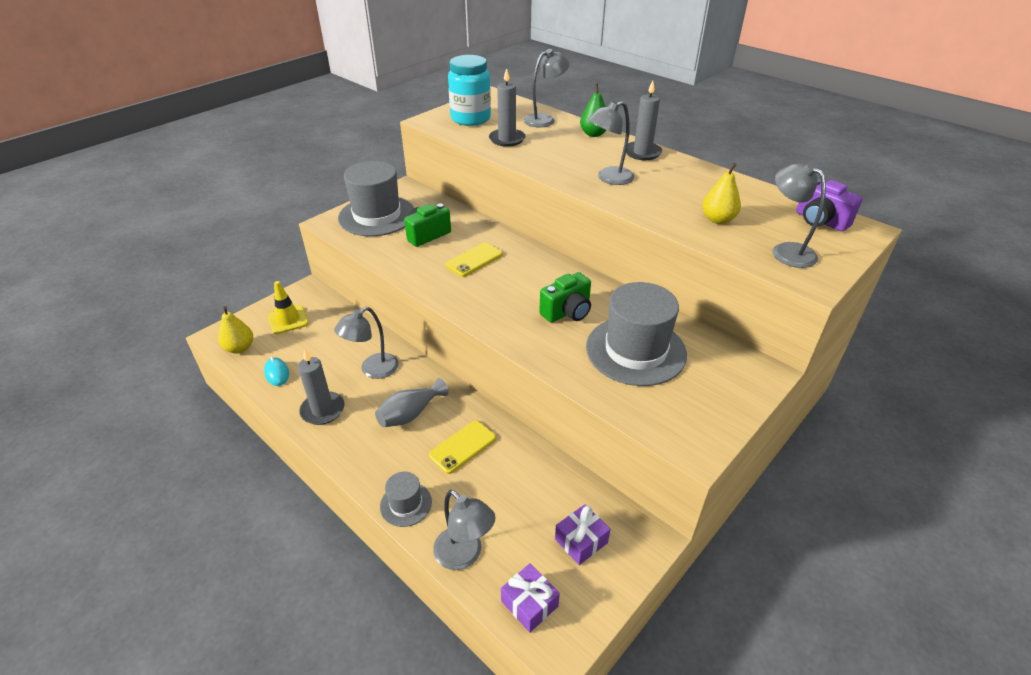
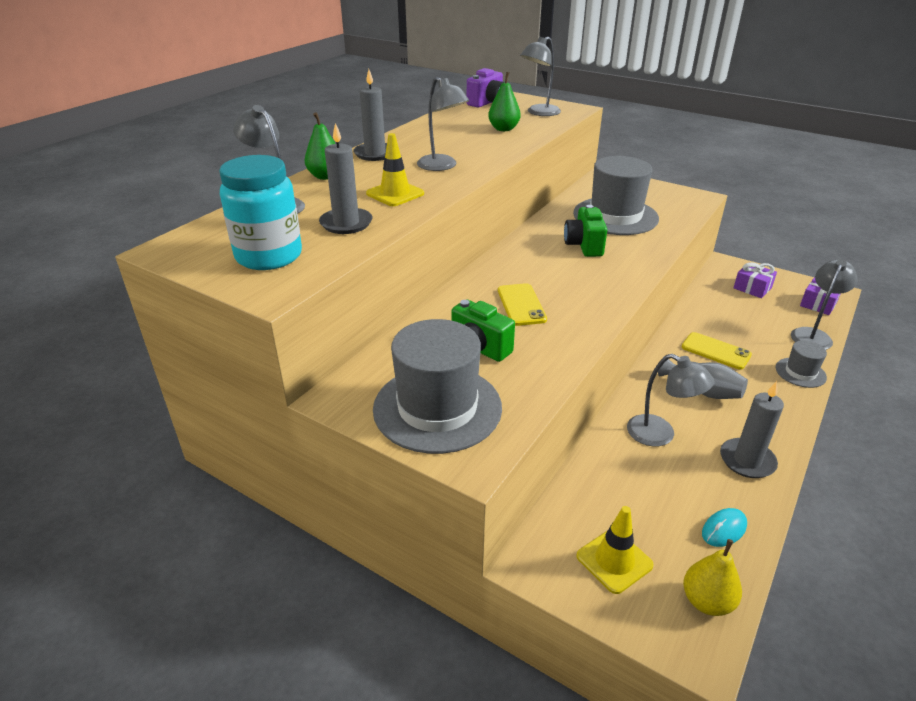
camera: 100 degrees left, 5 degrees down
(474, 260) = (521, 305): yellow phone -> yellow phone turned 45 degrees clockwise
(553, 157) = (395, 194): none -> yellow traffic cone
(567, 312) = (584, 245): green camera -> green camera turned 135 degrees counterclockwise
(718, 219) = (503, 129): yellow pear -> green pear

